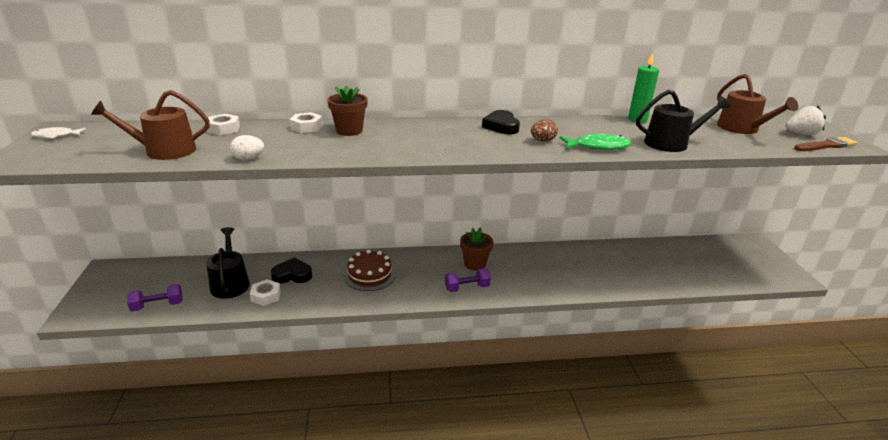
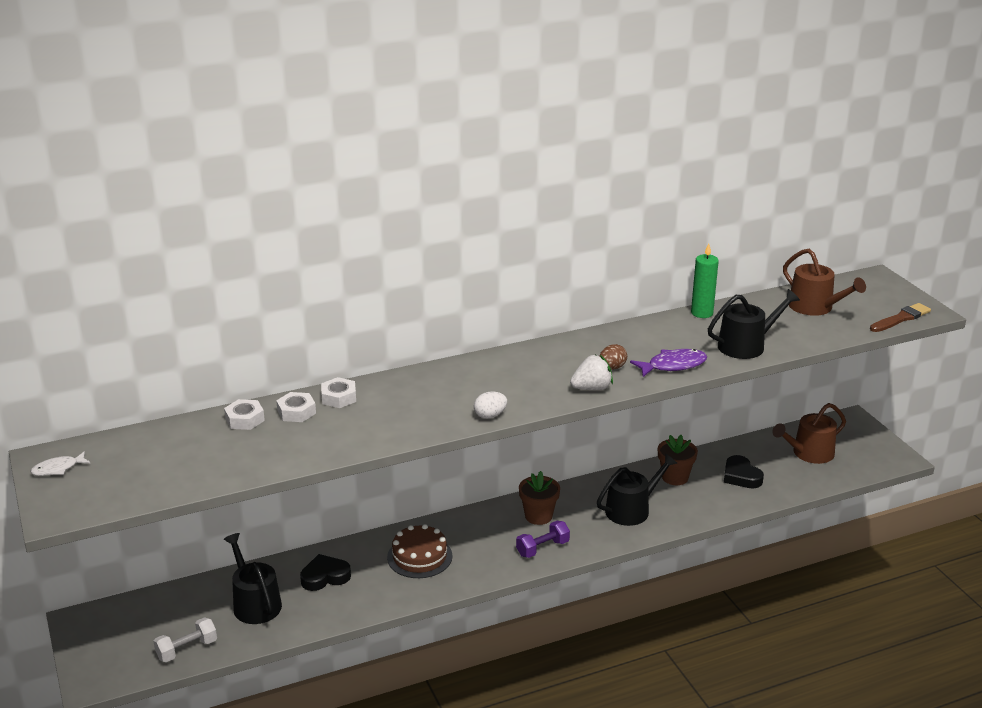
camera: 15 degrees left, 0 degrees up
(158, 306) = (187, 649): purple dumbbell -> white dumbbell
(164, 151) = (209, 465): brown watering can -> brown watering can (809, 453)
(248, 158) = (314, 457): white egg -> white egg (490, 415)
(266, 296) = (310, 609): white nut -> white nut (296, 412)
(349, 131) = (392, 394): brown flower pot -> brown flower pot (675, 477)
(501, 126) = (557, 353): black heart -> black heart (741, 476)
(551, 273) = (632, 509): none -> black watering can
(598, 147) = (673, 365): green fish -> purple fish
(801, 134) = (876, 304): white strawberry -> white strawberry (592, 388)

